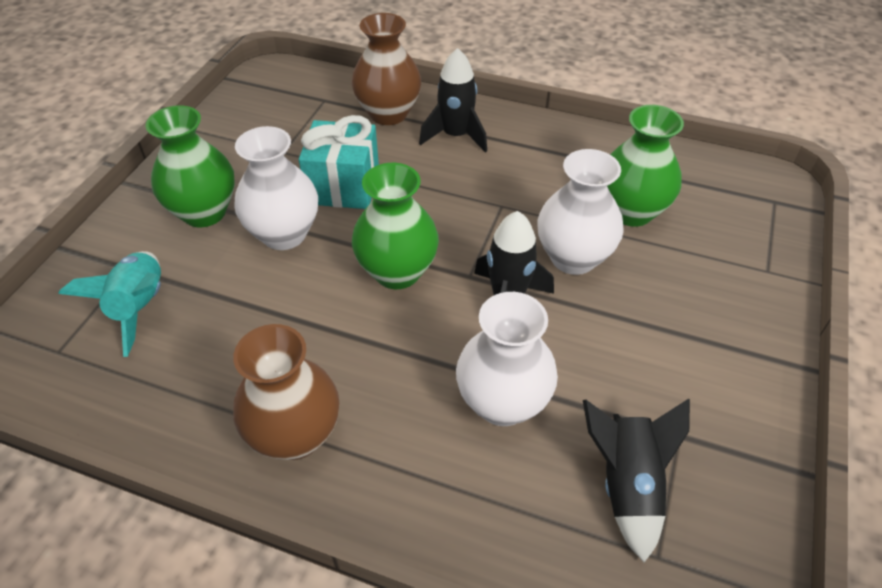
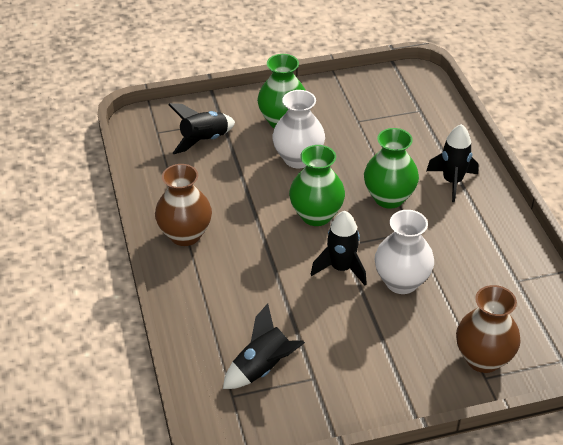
camera: 55 degrees right, 5 degrees down
(140, 307) = (204, 140): turquoise rocket -> black rocket
(343, 187) = (356, 160): turquoise gift -> none
(388, 114) = (439, 143): brown vase -> brown vase (483, 359)
(502, 403) = (269, 299): white vase -> none
(631, 211) = (471, 291): green vase -> green vase (389, 198)

